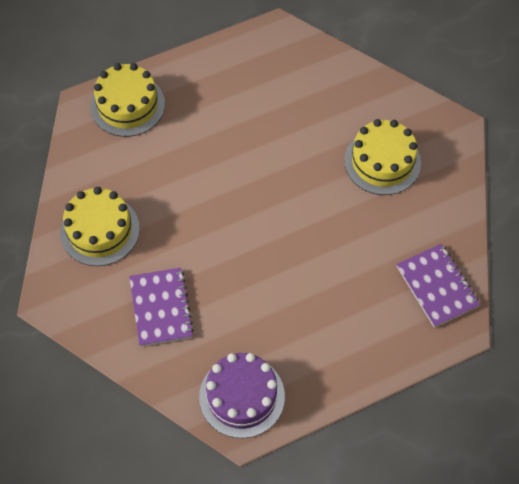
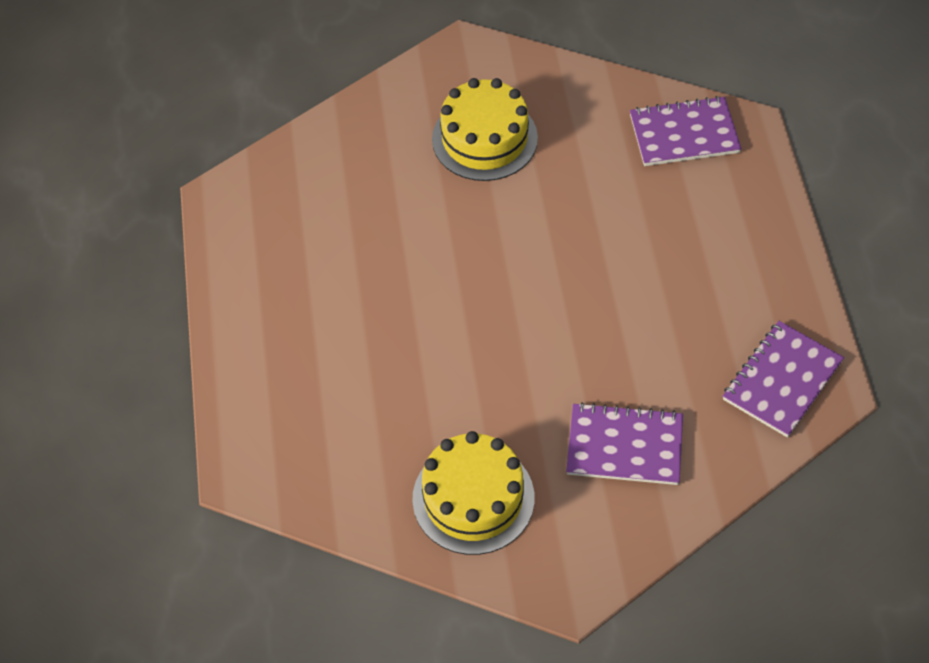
camera: 70 degrees left, 5 degrees down
(127, 105) = (268, 415): yellow cake -> none
(242, 396) = (782, 380): purple cake -> purple notebook

